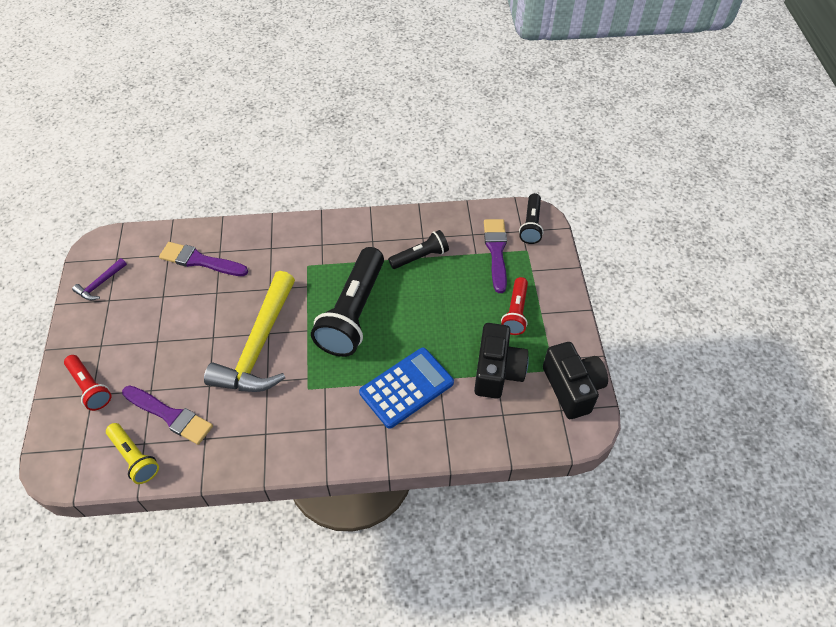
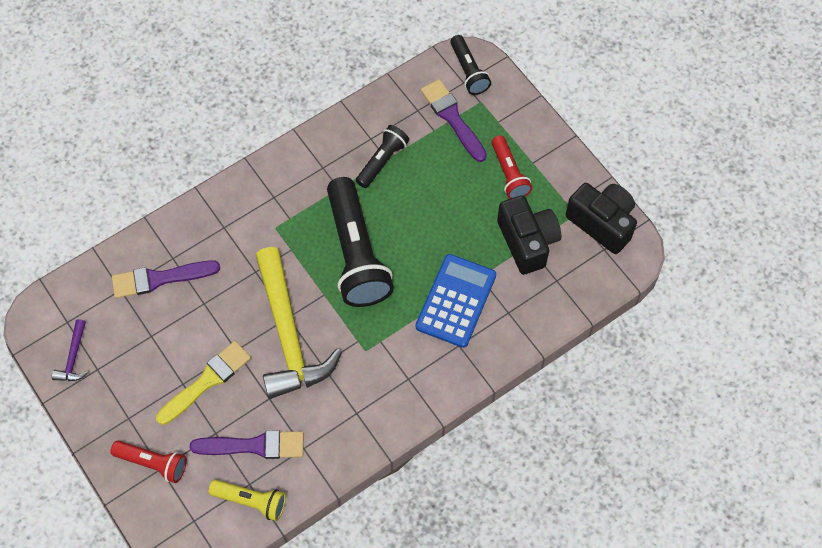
camera: 30 degrees left, 10 degrees up
(175, 348) = (207, 381): none -> yellow brush

